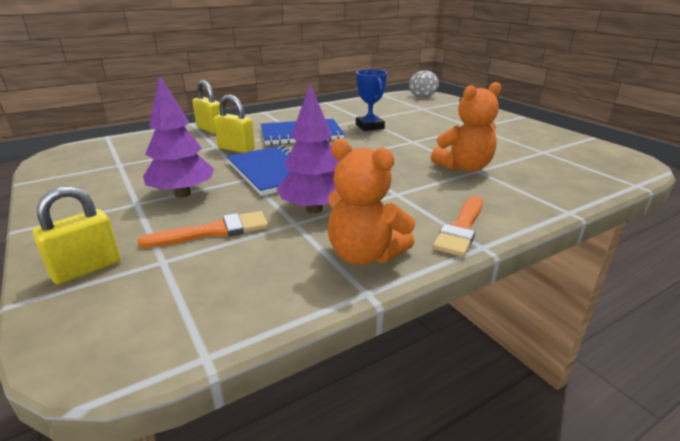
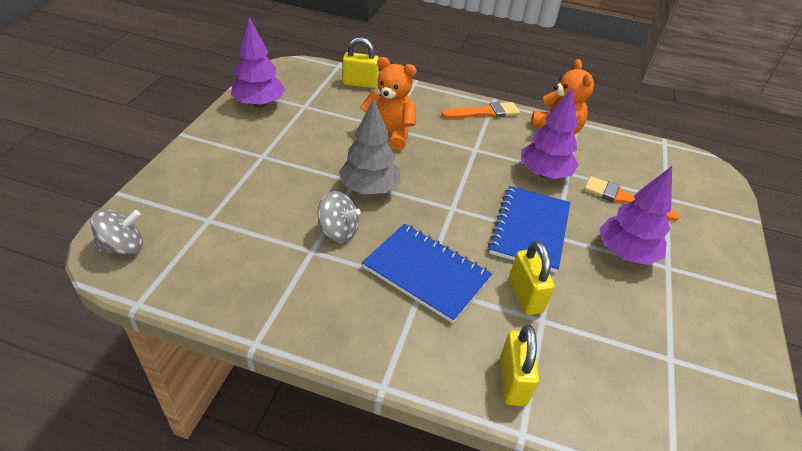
camera: 135 degrees left, 15 degrees up
(87, 269) = (713, 219): yellow padlock -> yellow padlock (360, 84)
(369, 126) = (338, 231): blue trophy -> grey spinning top
(398, 142) = (369, 188): none -> grey tree
(556, 139) = (259, 104): none -> purple tree

